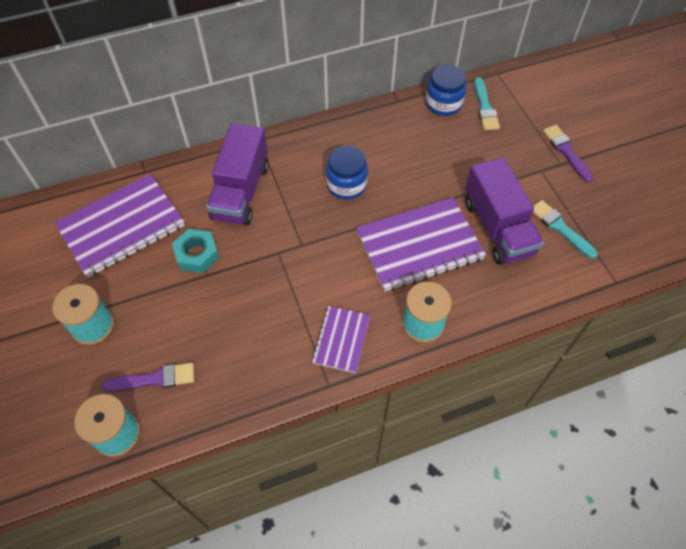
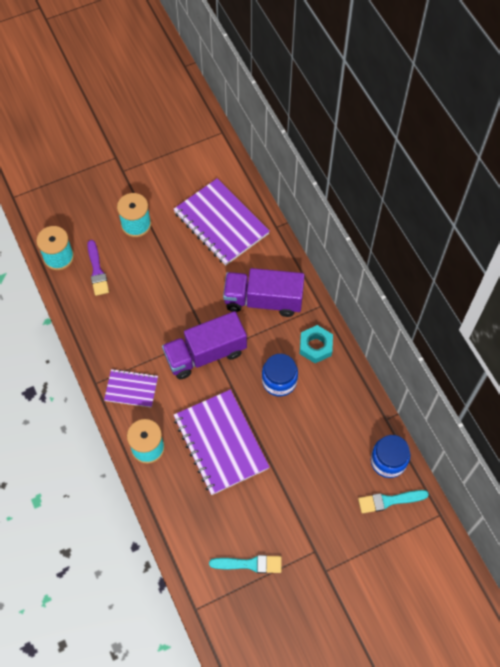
camera: 85 degrees right, 5 degrees up
(197, 254) = (200, 279): turquoise nut -> turquoise nut (315, 346)
(497, 227) = (245, 508): purple truck -> purple truck (205, 354)
(560, 228) = (249, 564): turquoise brush -> turquoise brush turned 45 degrees clockwise
(566, 151) = (342, 577): purple brush -> none

